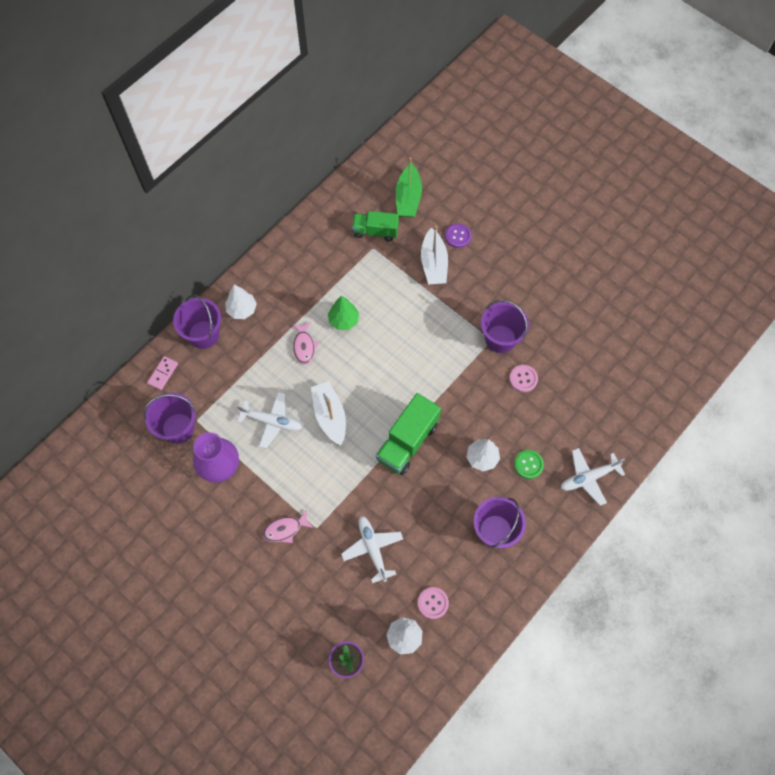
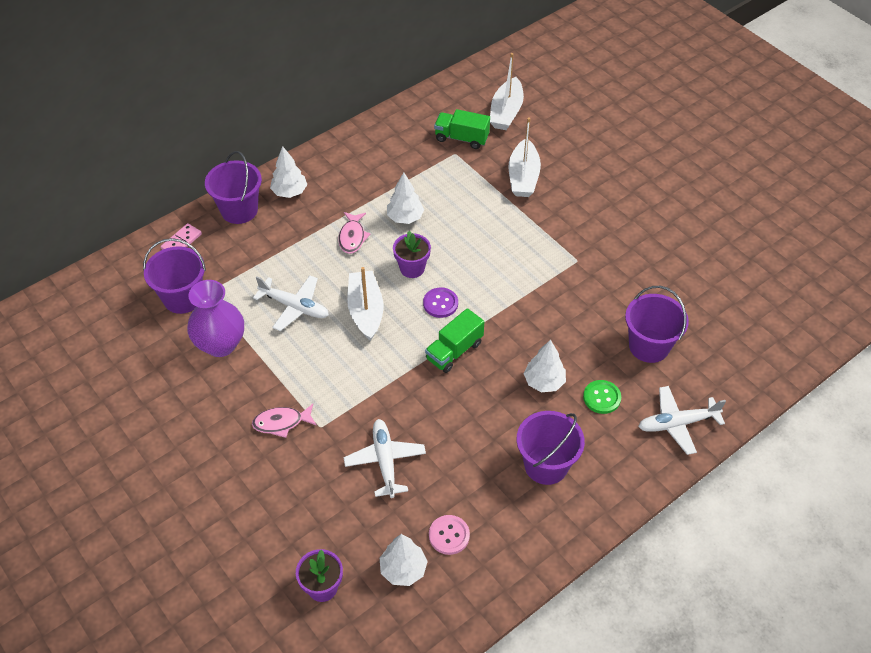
camera: 10 degrees right, 15 degrees down
(343, 320) = (405, 217): green tree -> white tree
(359, 369) = (412, 268): none -> purple flower pot
(407, 441) = (454, 351): green truck -> green truck, size x0.67
(408, 198) = (506, 112): green boat -> white boat
(458, 236) = (557, 154): purple button -> purple button (440, 303)
(500, 339) = (589, 261): purple bucket -> purple bucket (649, 346)
(523, 379) = (610, 305): pink button -> none

